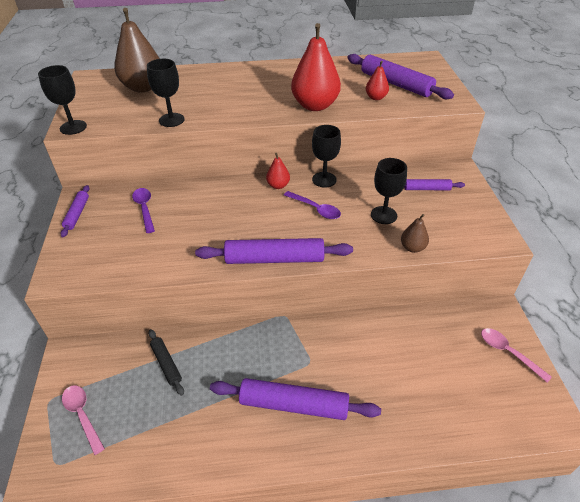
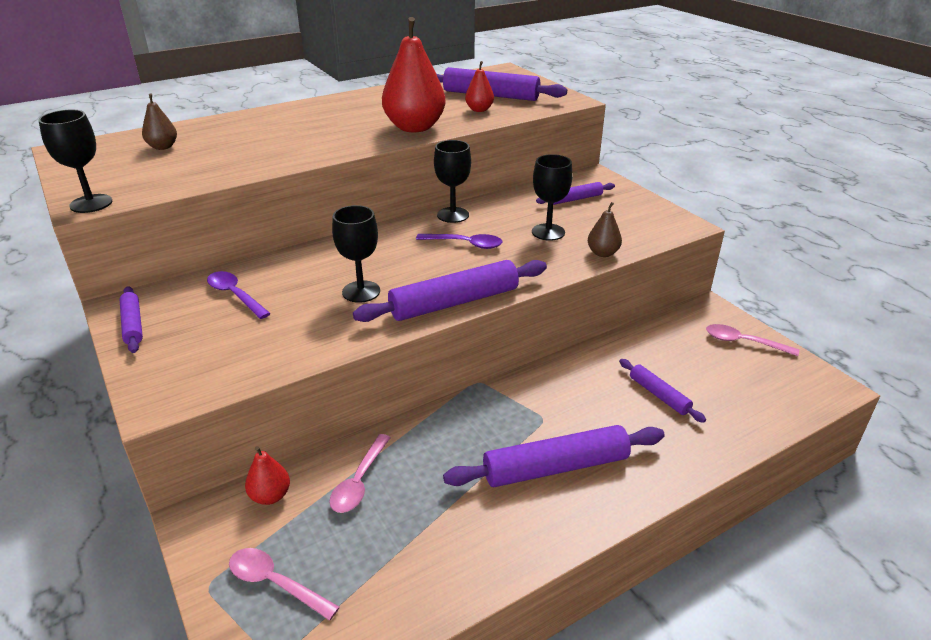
camera: 25 degrees left, 10 degrees down
(143, 87) = (163, 147): brown pear -> brown pear, size x0.49
(166, 364) = (359, 481): black rolling pin -> pink spoon
(171, 120) = (237, 171): black goblet -> black goblet (361, 292)
(278, 185) = (400, 232): red pear -> red pear (270, 496)
(407, 375) = (659, 395): none -> purple rolling pin

